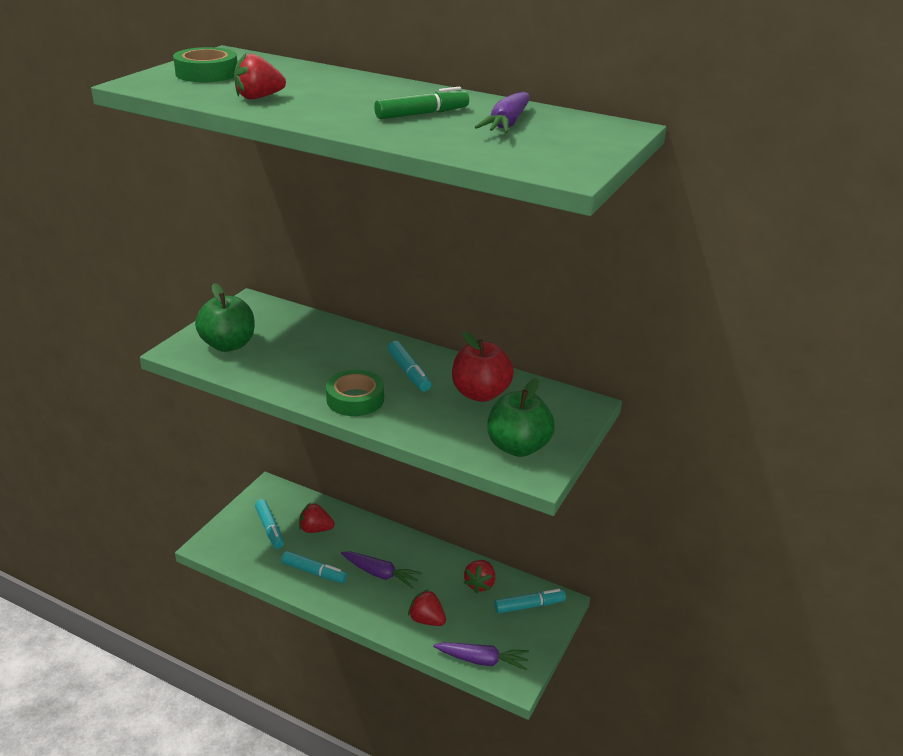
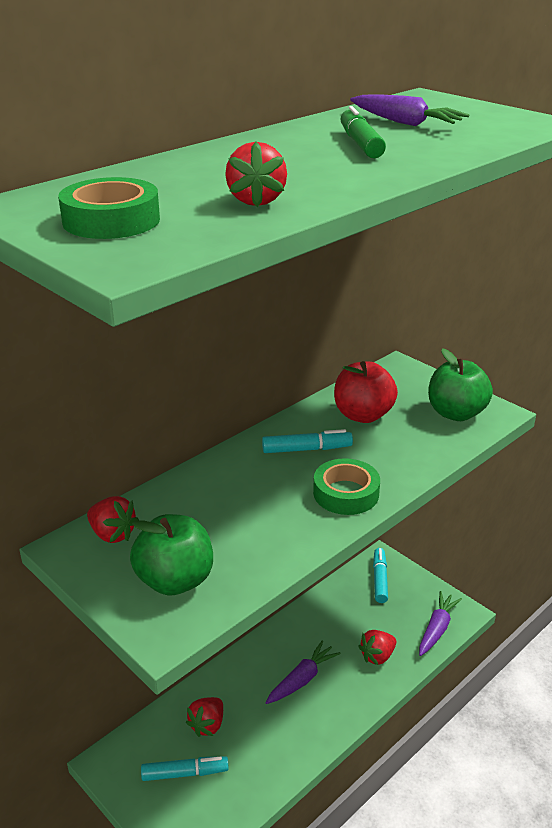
camera: 70 degrees left, 0 degrees up
(314, 572) = (278, 739): turquoise marker -> none
(480, 584) = (342, 605): red strawberry -> red strawberry (112, 534)

